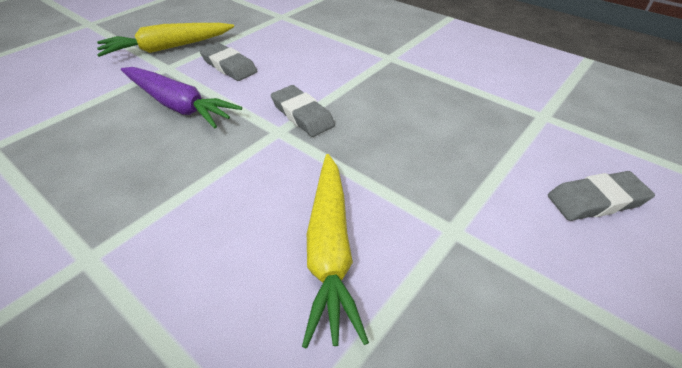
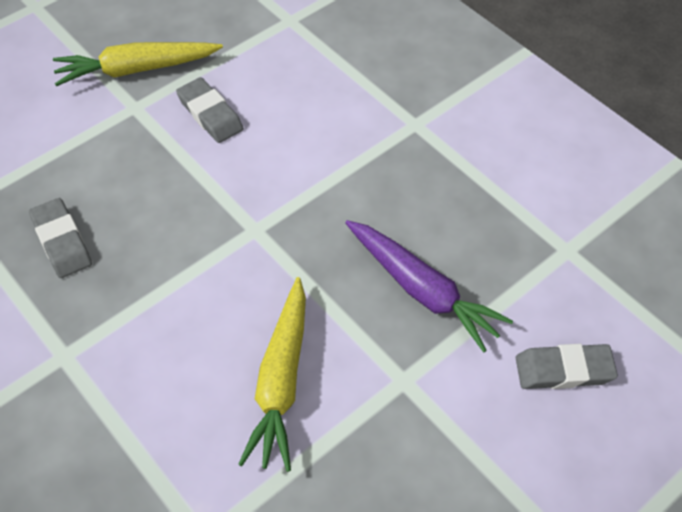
camera: 10 degrees right, 10 degrees up
(178, 105) = (147, 174): purple carrot -> purple carrot (422, 290)
(302, 114) = (285, 208): grey eraser -> grey eraser (61, 241)

